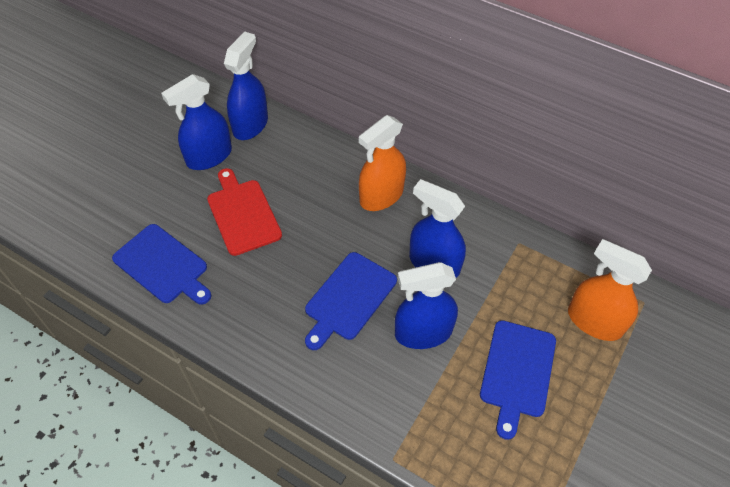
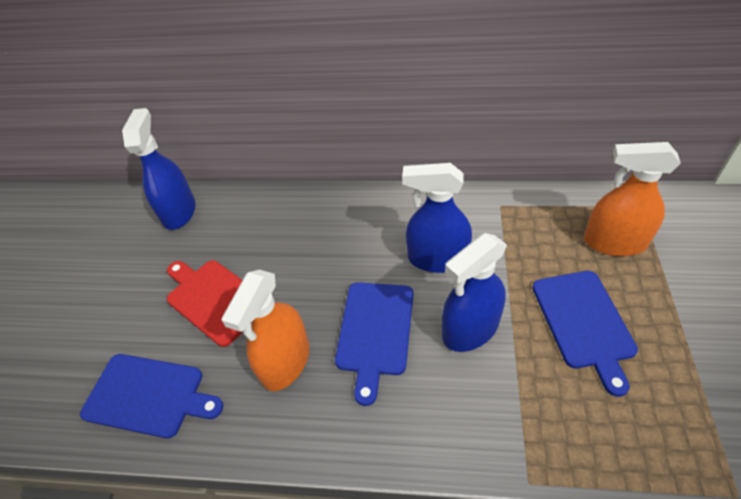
camera: 20 degrees left, 5 degrees down
(209, 156) = (149, 259): blue spray bottle -> none
(381, 196) = (348, 220): orange spray bottle -> orange spray bottle (285, 362)

